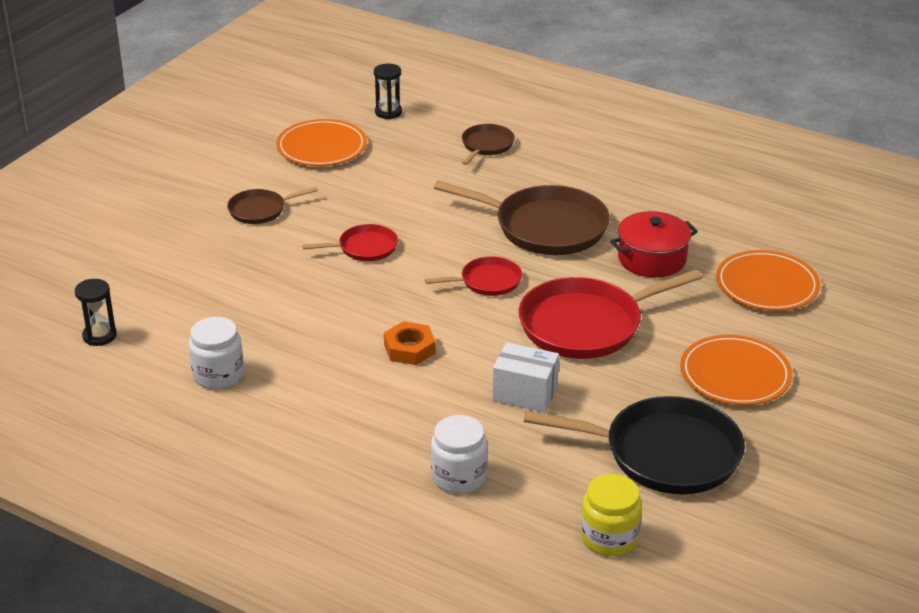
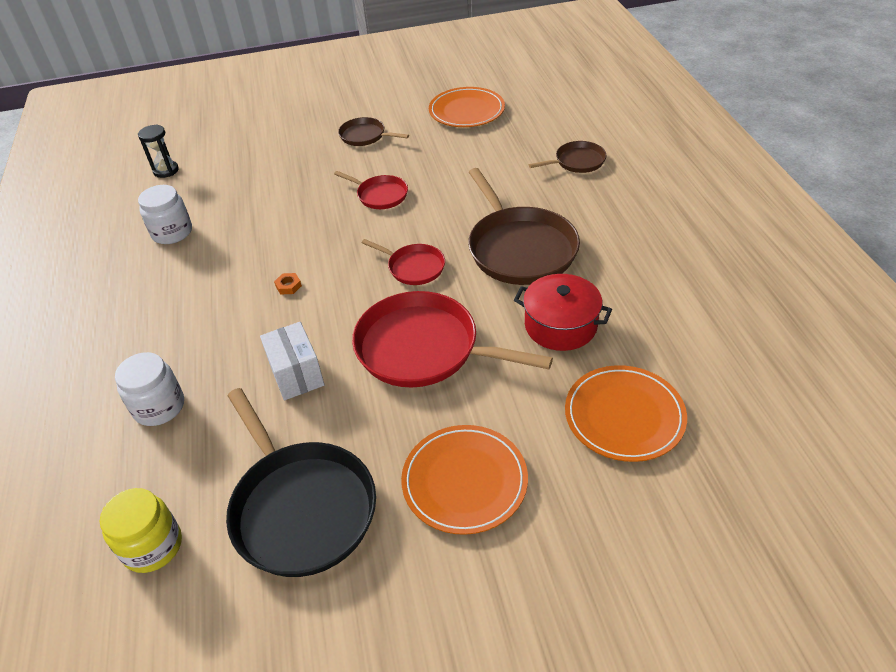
camera: 50 degrees right, 10 degrees up
(388, 112) = (547, 105): black hourglass -> none
(409, 349) = (288, 286): orange nut -> orange nut, size x0.54

